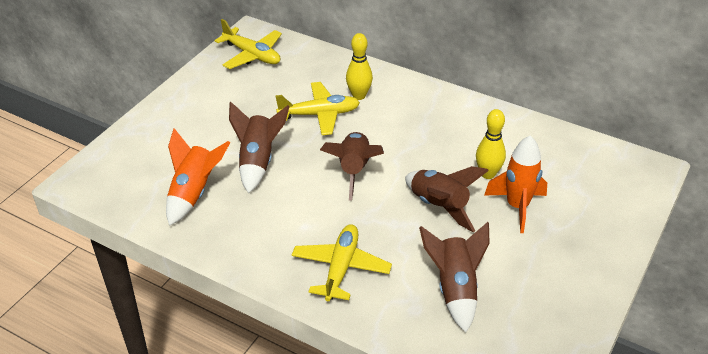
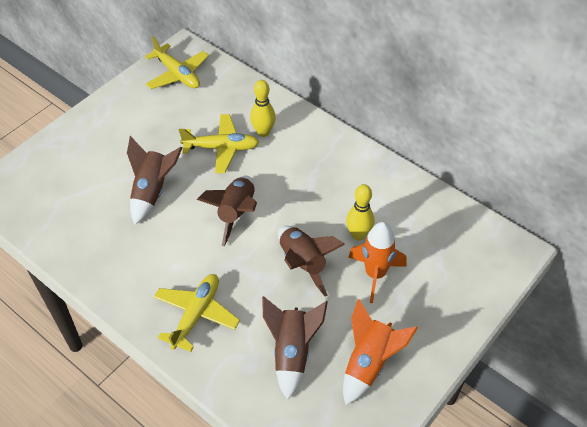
camera: 10 degrees right, 10 degrees up
(194, 193) = (88, 217): orange rocket -> orange rocket (369, 363)

